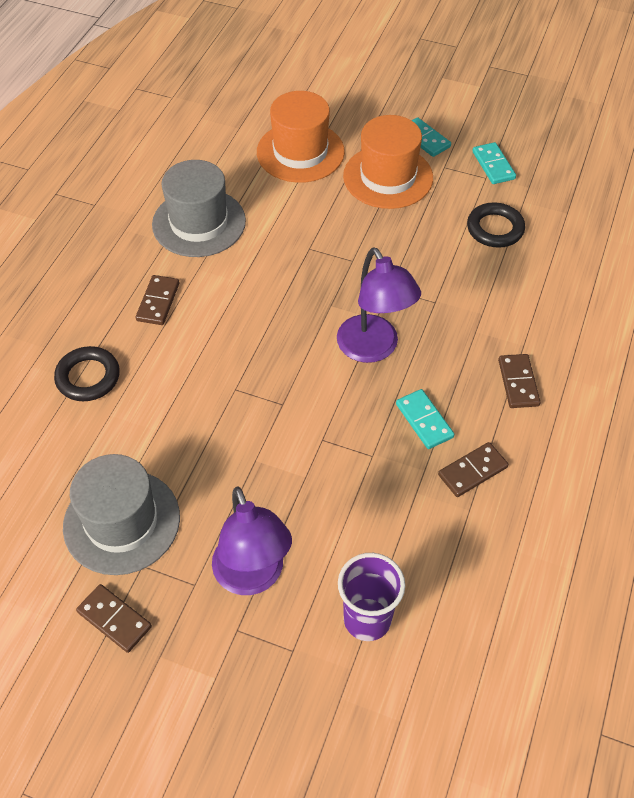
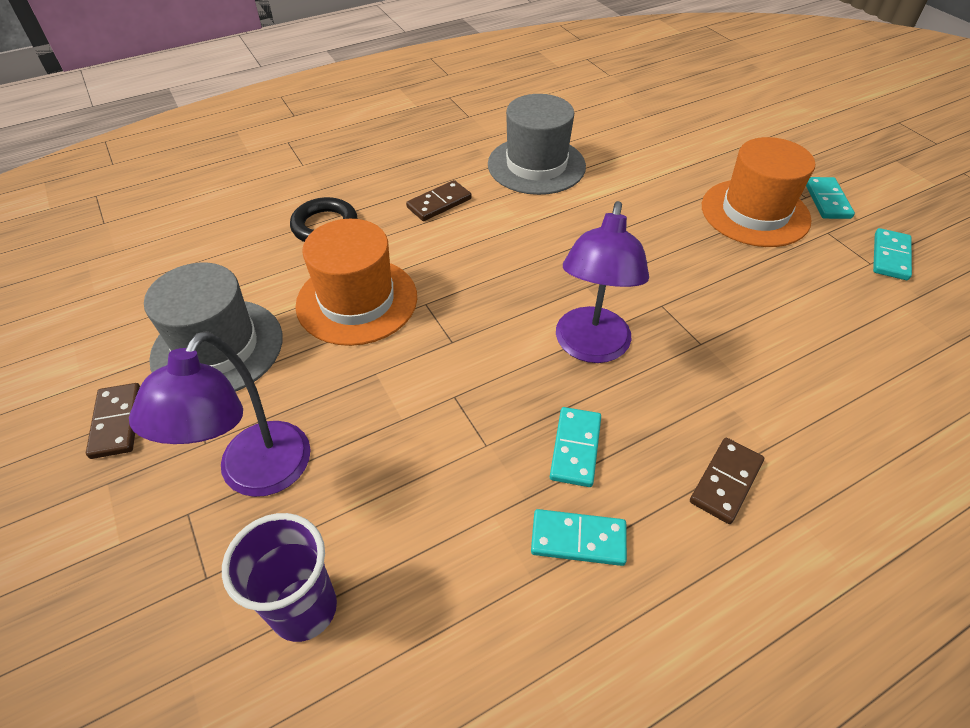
camera: 40 degrees right, 5 degrees down
(300, 152) = (684, 156): orange hat -> orange hat (357, 301)
(472, 471) = (578, 539): brown domino -> turquoise domino
(495, 229) = (838, 314): black ring -> none

